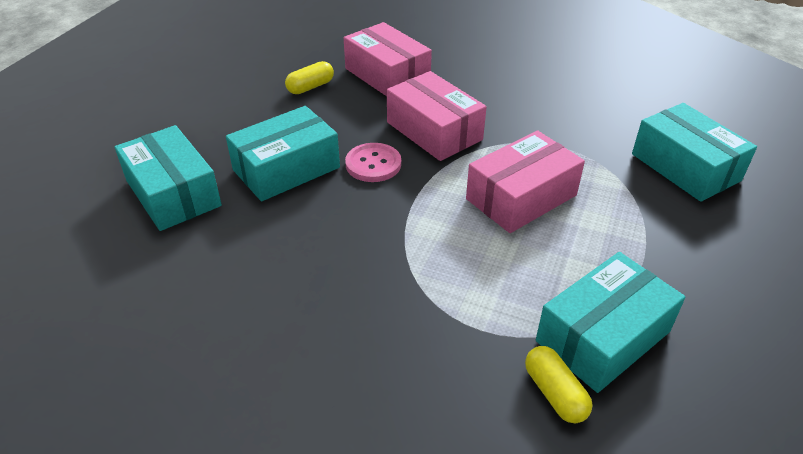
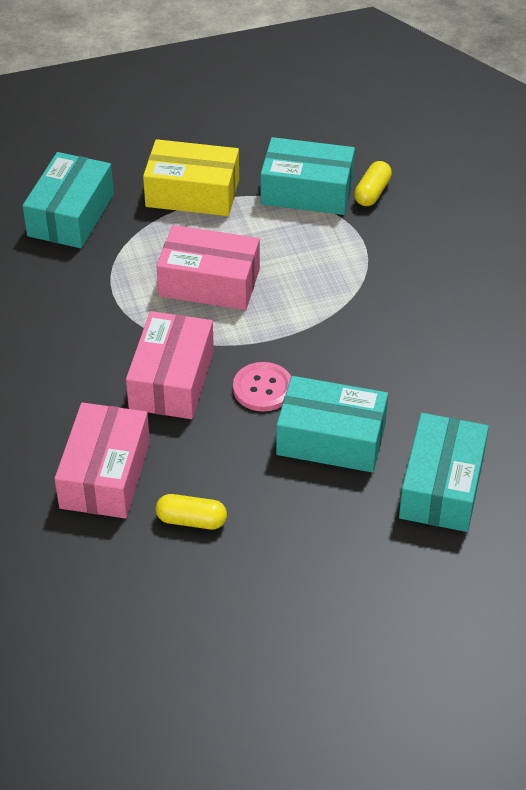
camera: 130 degrees left, 5 degrees up
(665, 250) = (192, 193): none -> yellow box

